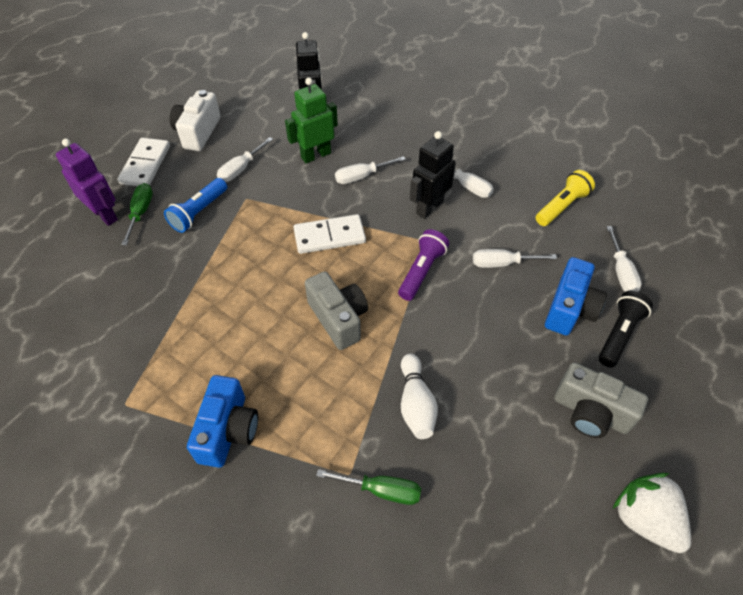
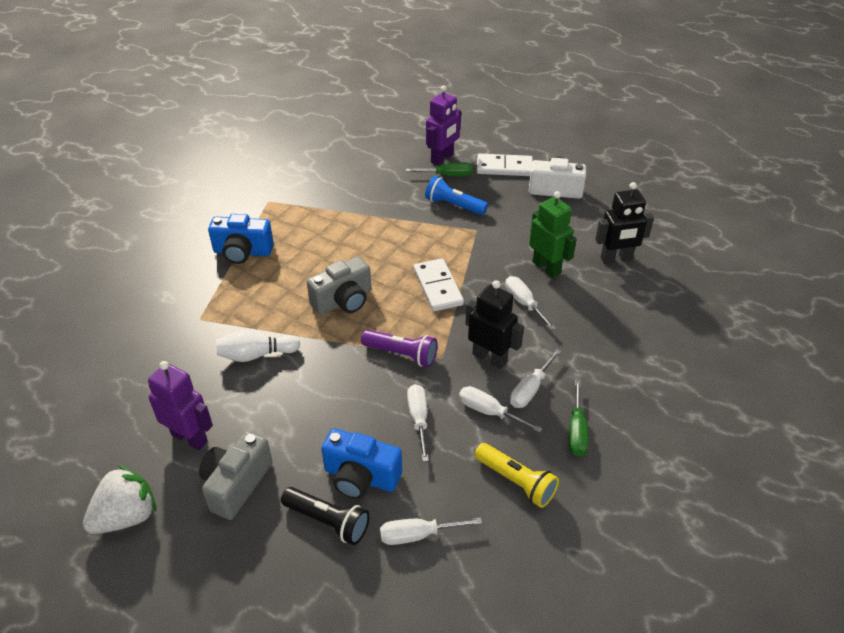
camera: 85 degrees right, 10 degrees down
(241, 169) = (513, 221): white screwdriver -> white screwdriver (489, 412)
(381, 490) = (184, 337): green screwdriver -> green screwdriver (577, 431)
(537, 465) = (190, 438): none -> purple robot

